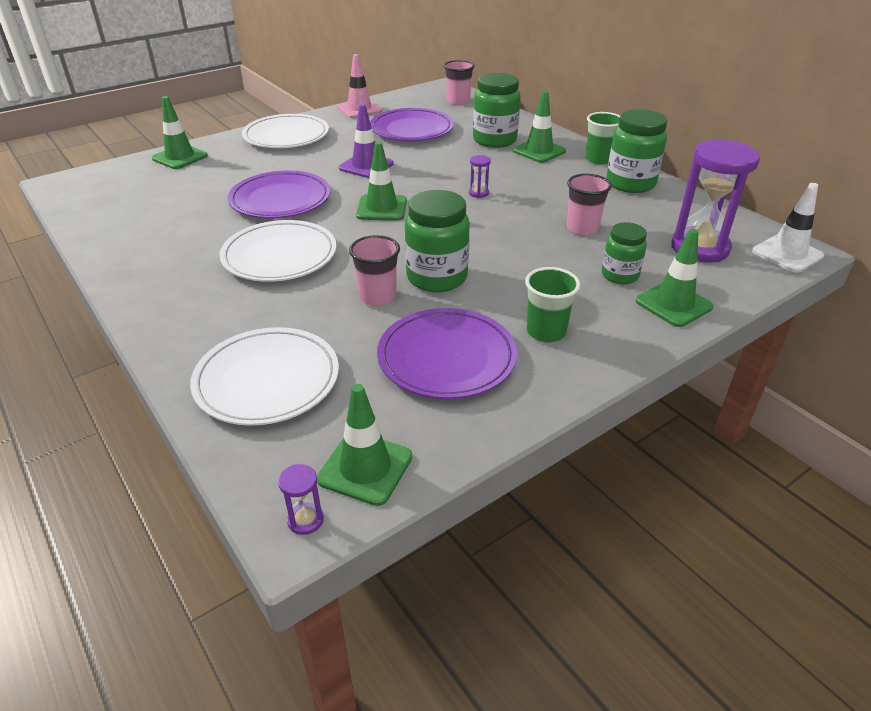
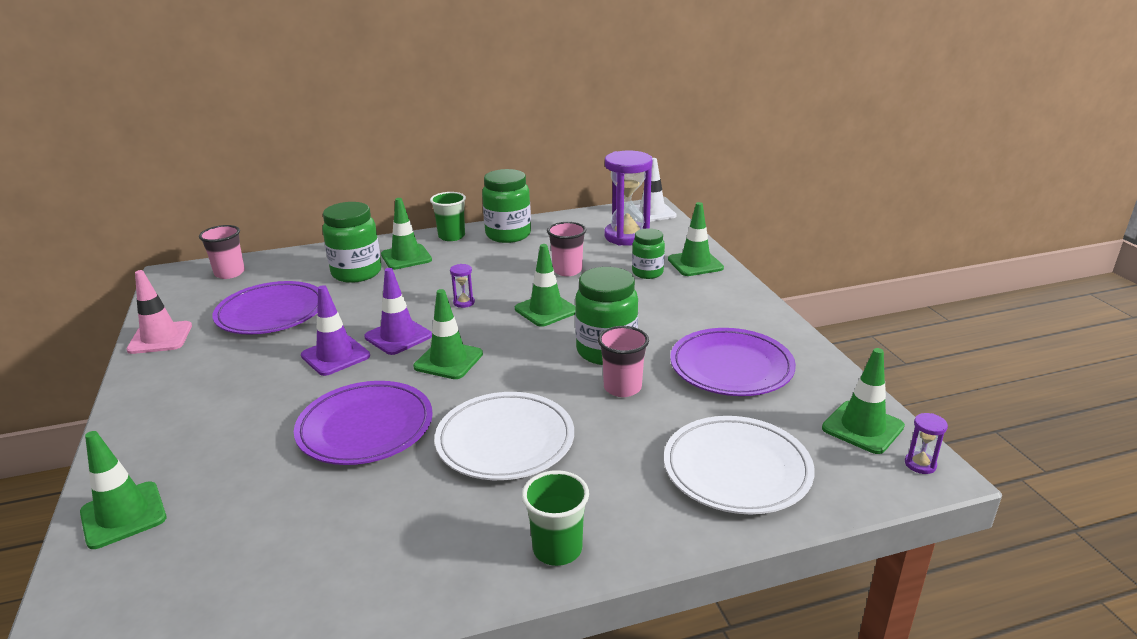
camera: 70 degrees left, 10 degrees down
(286, 136) = (173, 405): white plate -> none
(406, 180) = (398, 336): none -> purple traffic cone
(493, 233) = (546, 310): none -> green traffic cone
(546, 332) = (711, 318): green cup -> green cup (557, 549)

